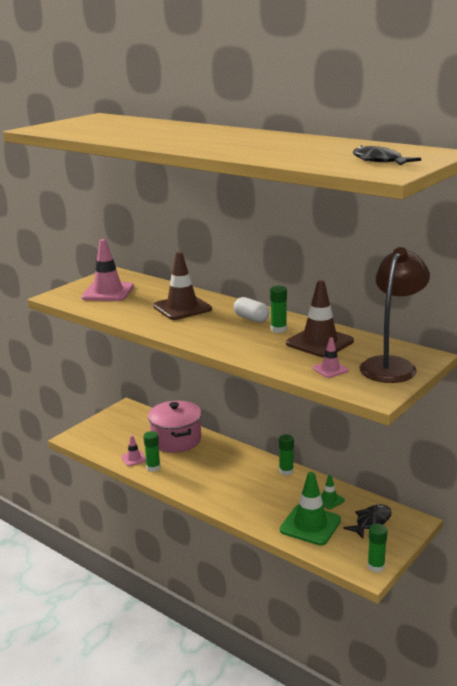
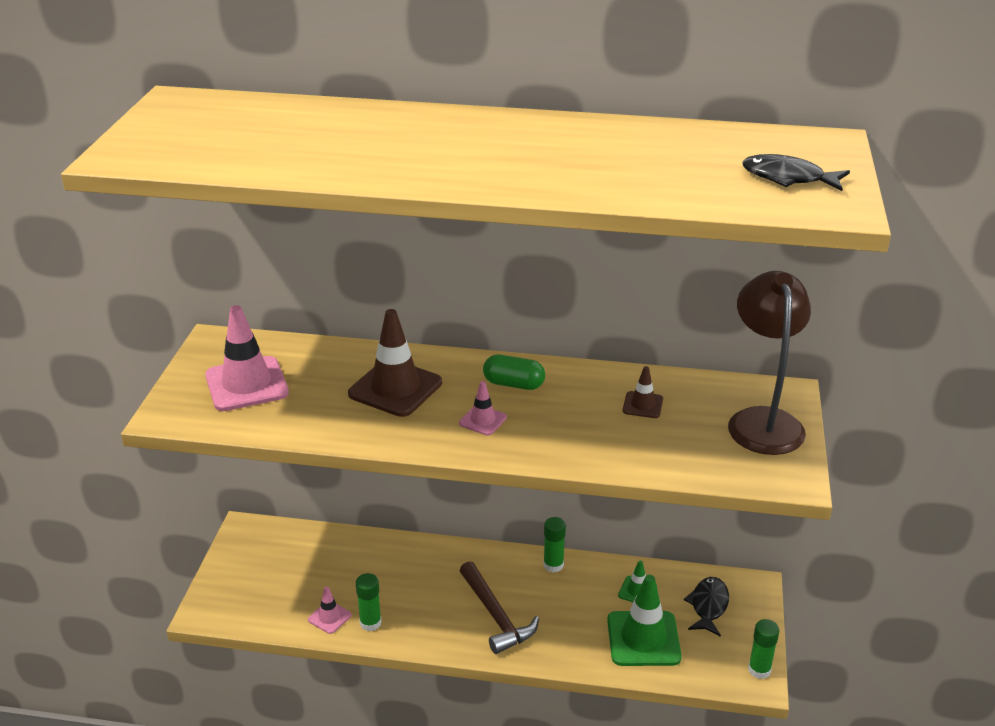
camera: 30 degrees left, 10 degrees up
(176, 440) = (366, 564): pink pot -> none
(227, 486) = (496, 616): none -> brown hammer
(251, 319) = (513, 384): white capsule -> green capsule
(278, 329) = (569, 395): green glue stick -> none
(319, 342) = (642, 405): brown traffic cone -> brown traffic cone, size x0.50
(330, 369) = (699, 451): pink traffic cone -> pink traffic cone (482, 420)

